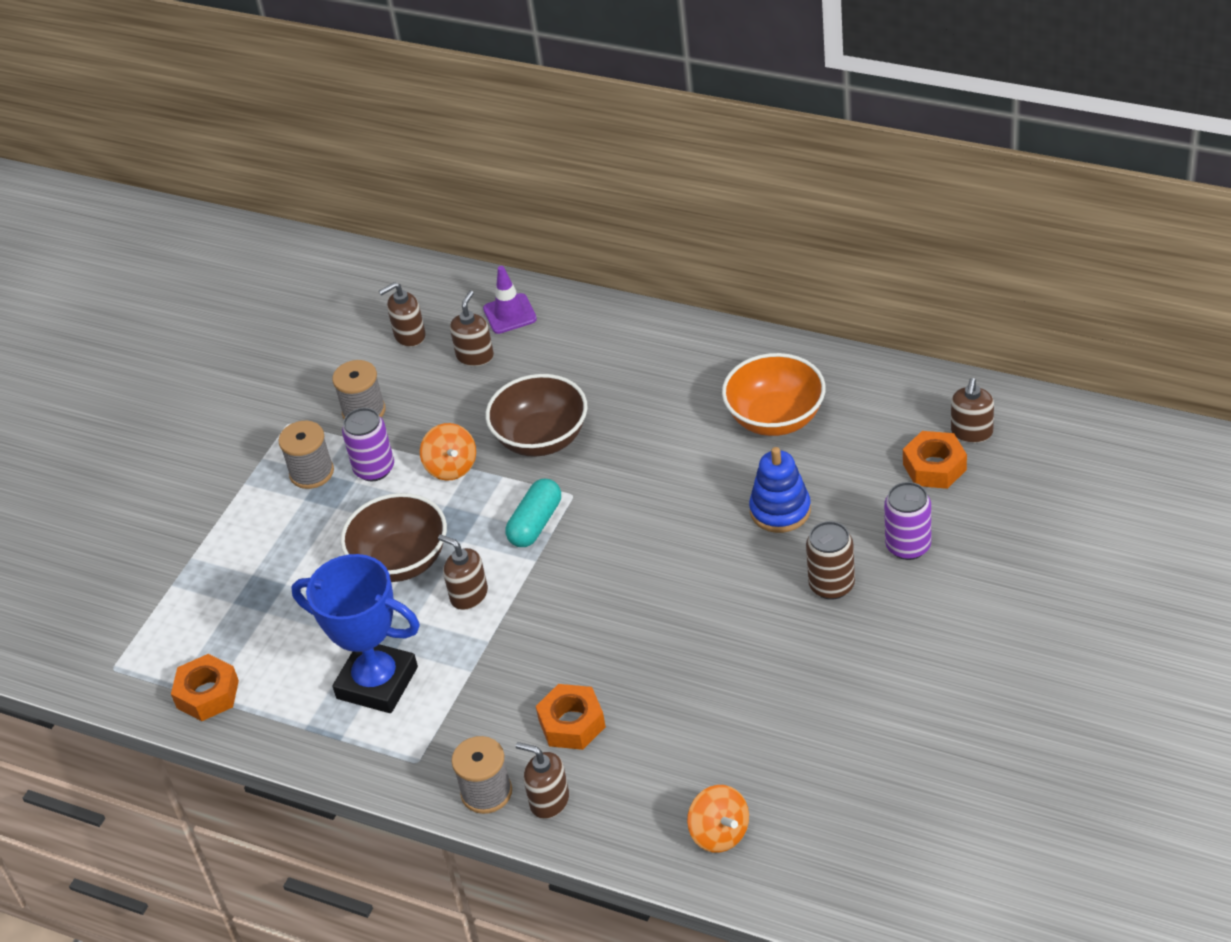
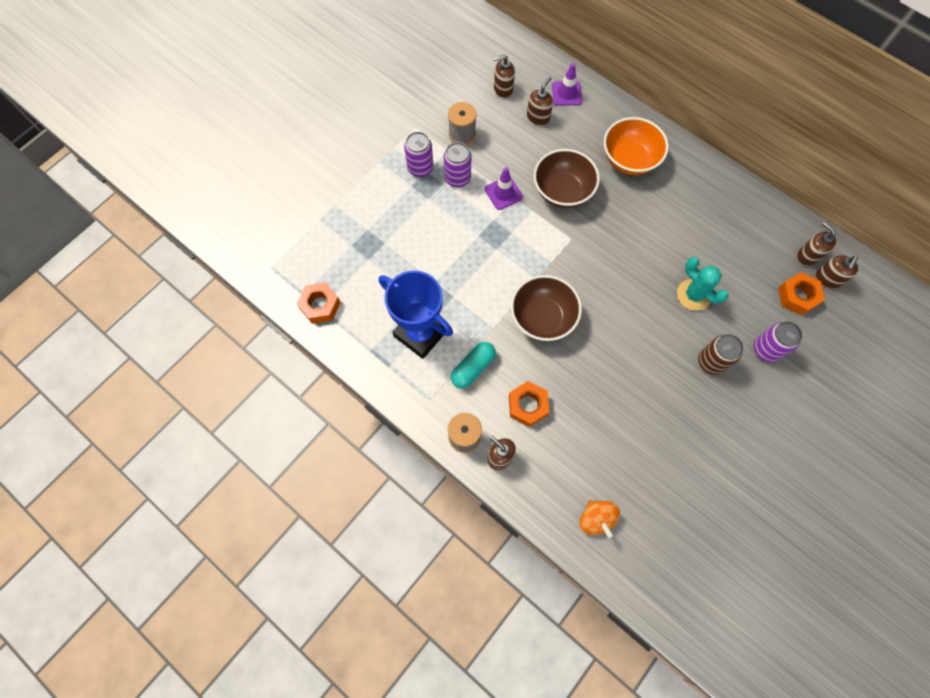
camera: 10 degrees right, 25 degrees up
(311, 473) = (420, 168): grey spool -> purple can
(401, 561) = (456, 251): brown bowl -> brown bowl (542, 317)
(451, 467) = (503, 193): orange spinning top -> purple traffic cone
(469, 595) = (490, 290): brown soap dispenser -> brown soap dispenser (807, 255)
(535, 523) = (543, 252): turquoise capsule -> turquoise capsule (473, 368)
(775, 418) = (708, 226): orange bowl -> orange bowl (629, 159)
(780, 510) = (693, 295): blue stacking toy -> turquoise cactus

